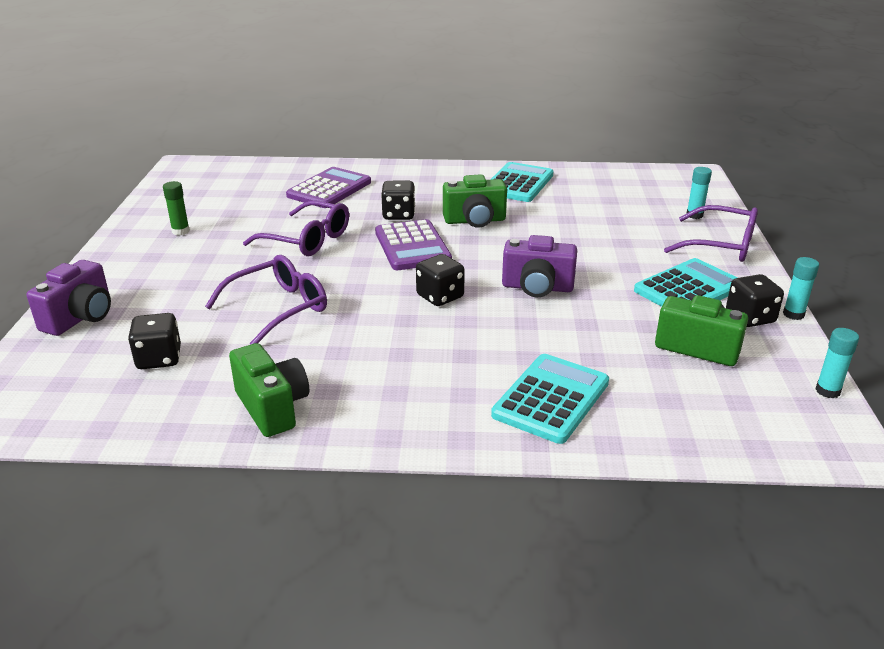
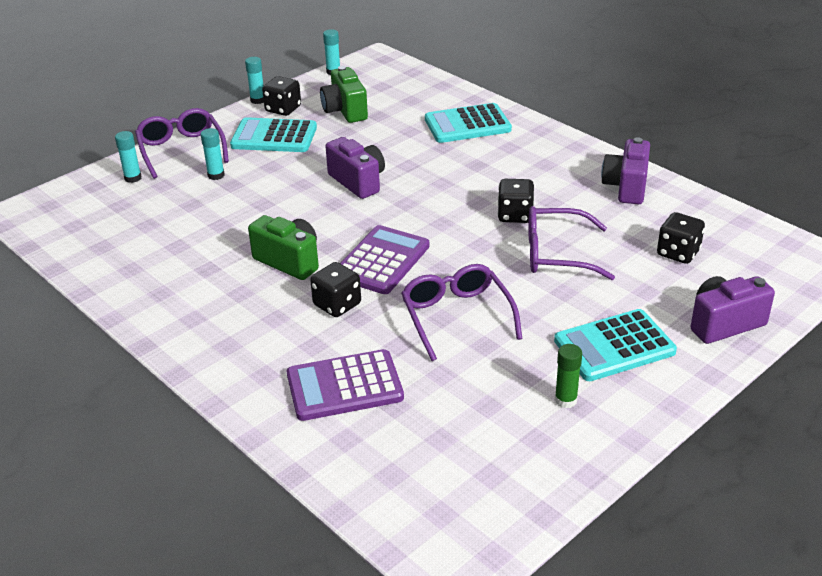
camera: 135 degrees left, 5 degrees up
(272, 407) = (626, 187): green camera -> purple camera
(440, 296) = (431, 207): black dice -> black dice (515, 215)
(518, 183) = (170, 285): turquoise calculator -> turquoise calculator (614, 346)
(649, 242) = (216, 175): none -> turquoise glue stick

